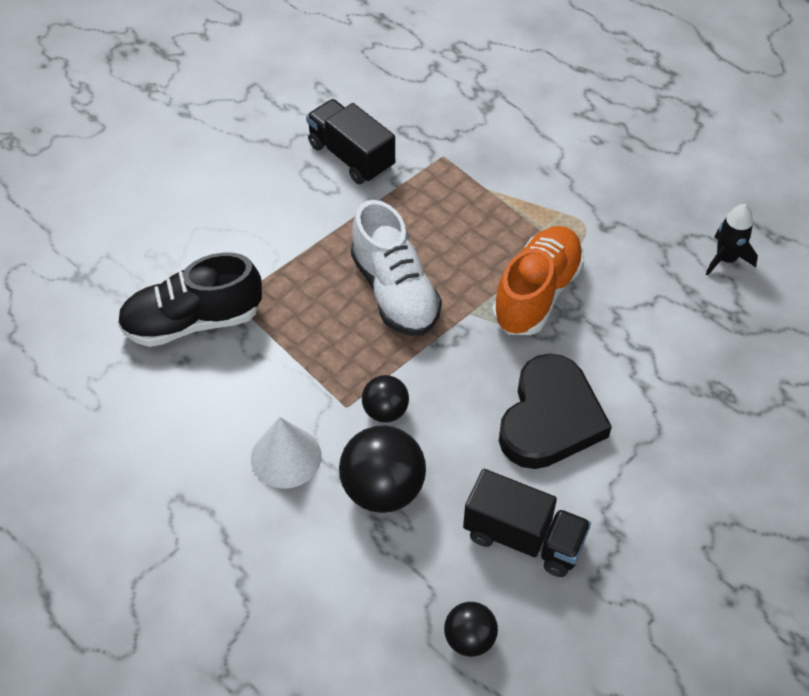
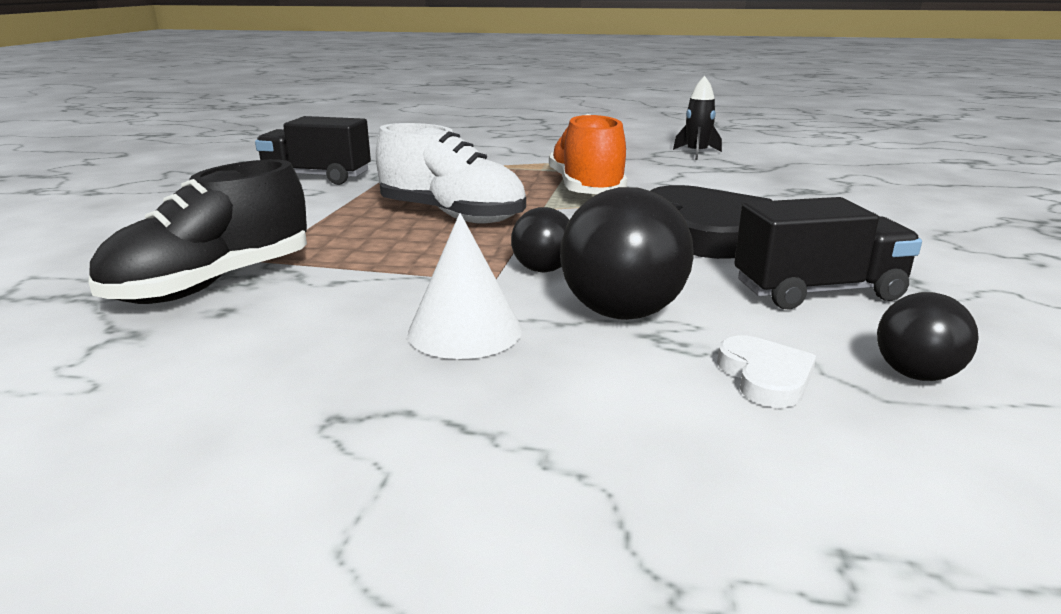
camera: 35 degrees left, 30 degrees down
(392, 591) = (765, 376): none -> white heart

